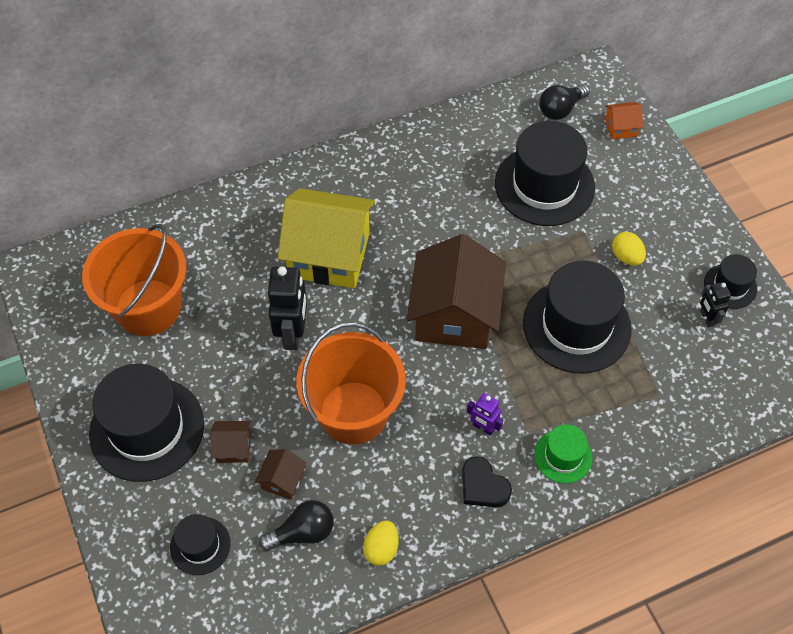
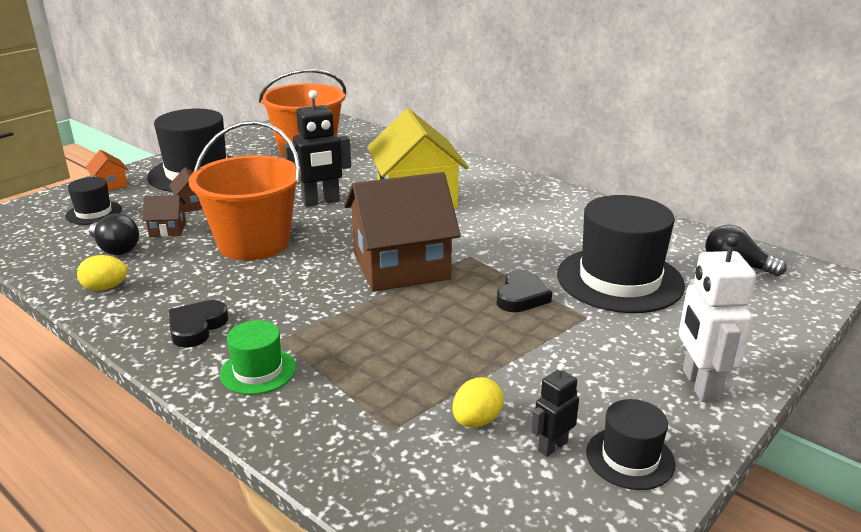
camera: 65 degrees right, 30 degrees down
(483, 427) = (271, 311): purple robot -> none
(539, 256) = (521, 296): none -> black heart
(576, 326) = (448, 341): black hat -> none
(621, 128) = (769, 310): orange house -> orange house (110, 185)
(626, 257) = (582, 355): yellow egg -> yellow egg (476, 421)
(681, 214) = (700, 385): none -> white robot

